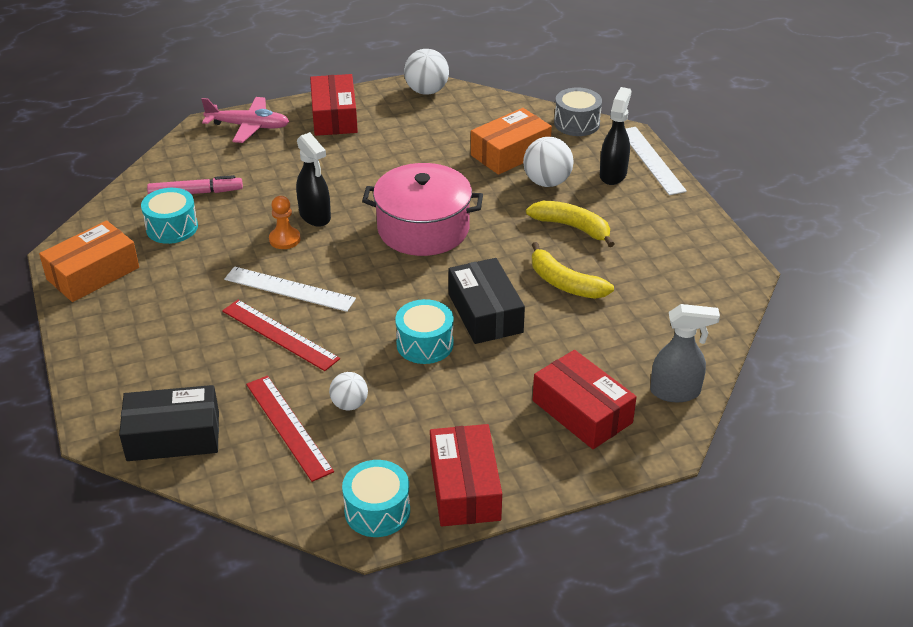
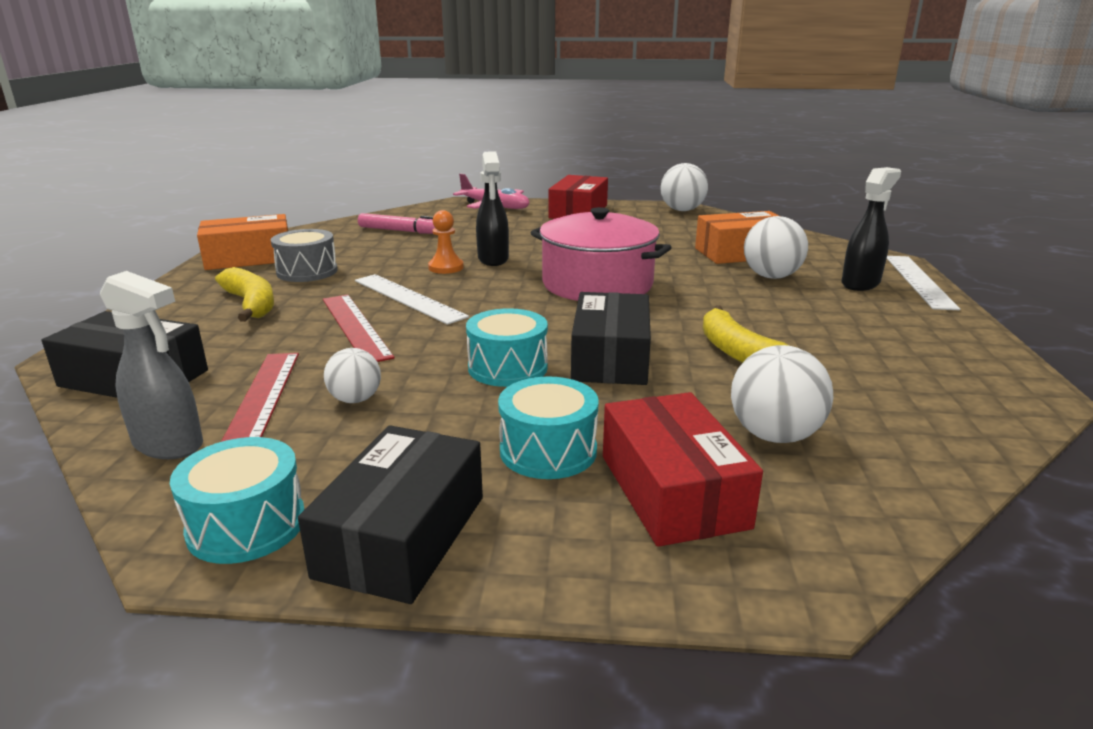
camera: 25 degrees right, 15 degrees down
(172, 227) = (354, 245): turquoise drum -> turquoise drum (548, 451)
(464, 487) = (402, 536): red box -> black box
(572, 227) = (781, 312): yellow banana -> yellow banana (251, 304)
(577, 123) = (834, 246): grey drum -> grey drum (307, 271)
(616, 353) = (774, 435): none -> white ball
(675, 392) = (857, 508): grey spray bottle -> grey spray bottle (169, 445)

